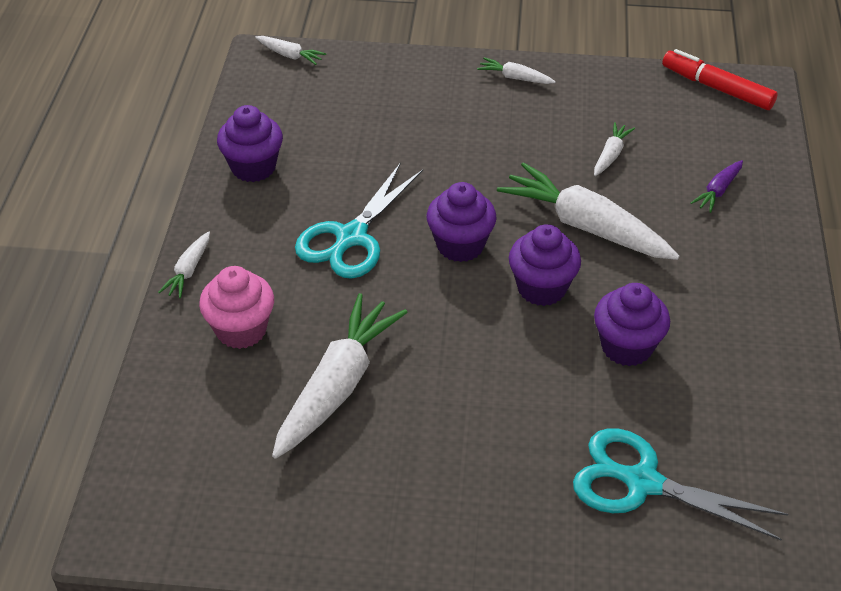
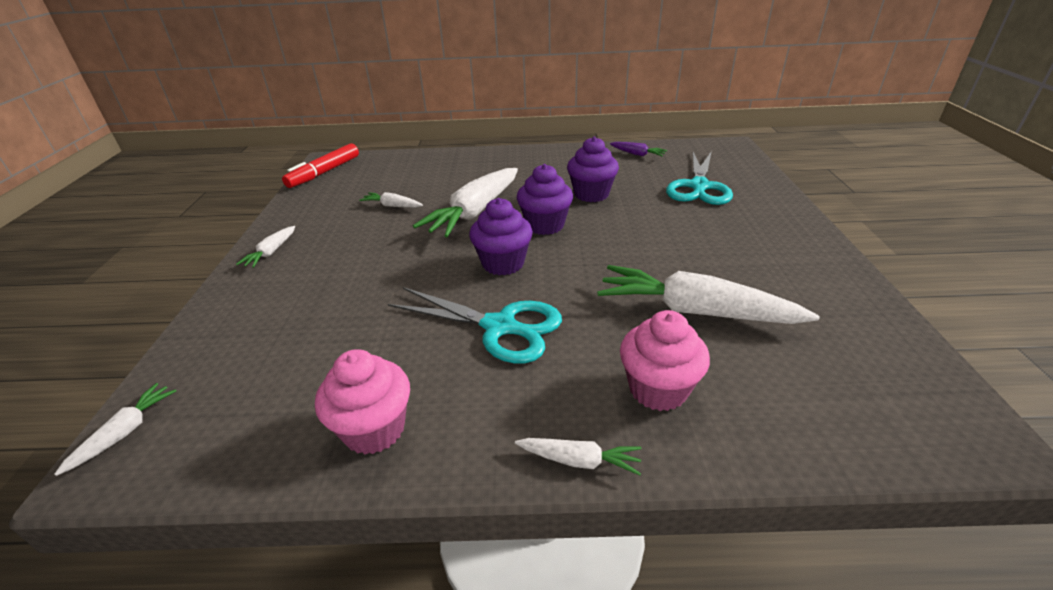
camera: 95 degrees left, 10 degrees down
(253, 167) = (374, 429): purple cupcake -> pink cupcake
(718, 191) = (437, 171): purple carrot -> purple carrot (637, 154)

